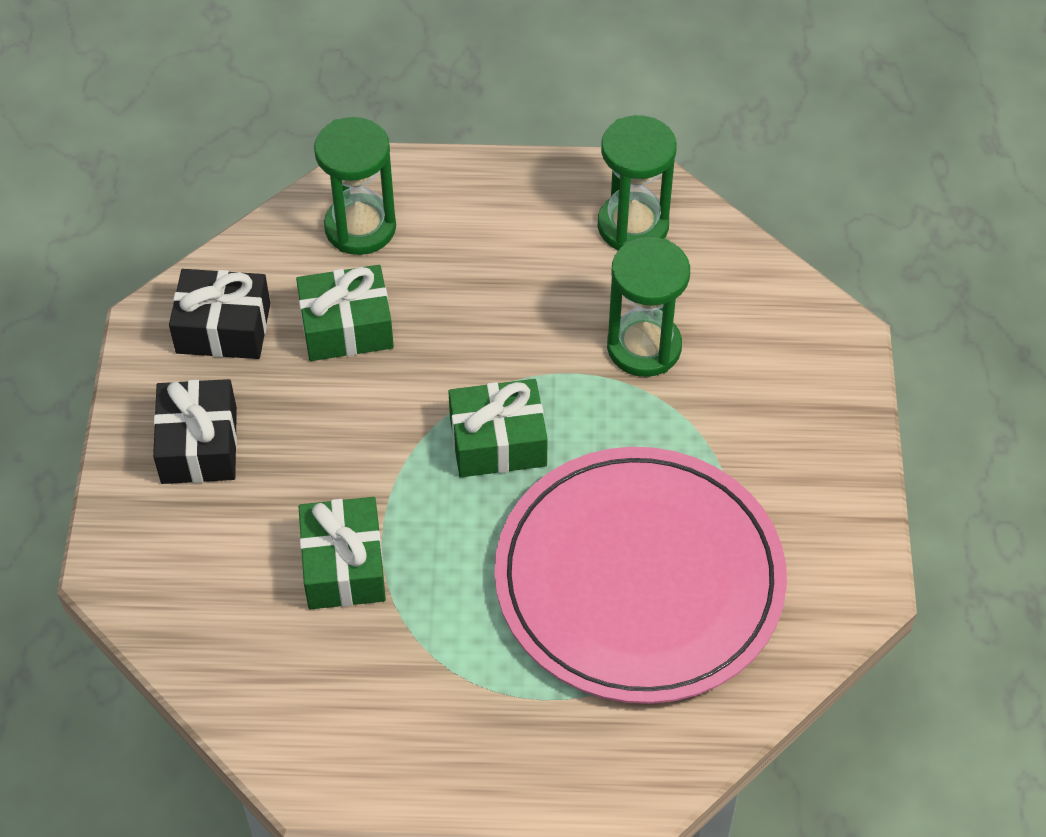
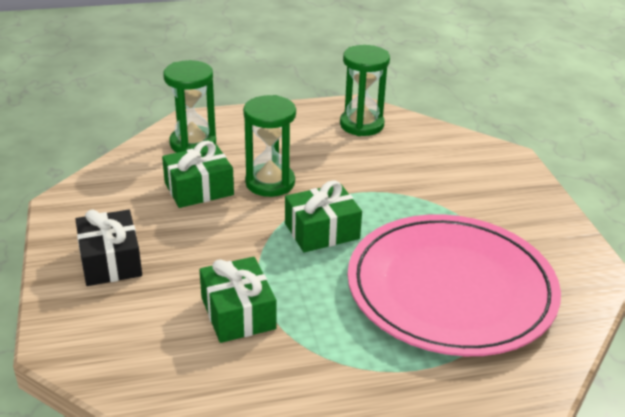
camera: 15 degrees left, 20 degrees down
(223, 328) = (114, 199): black gift -> none
(644, 347) = (395, 175): green hourglass -> green hourglass (270, 183)

